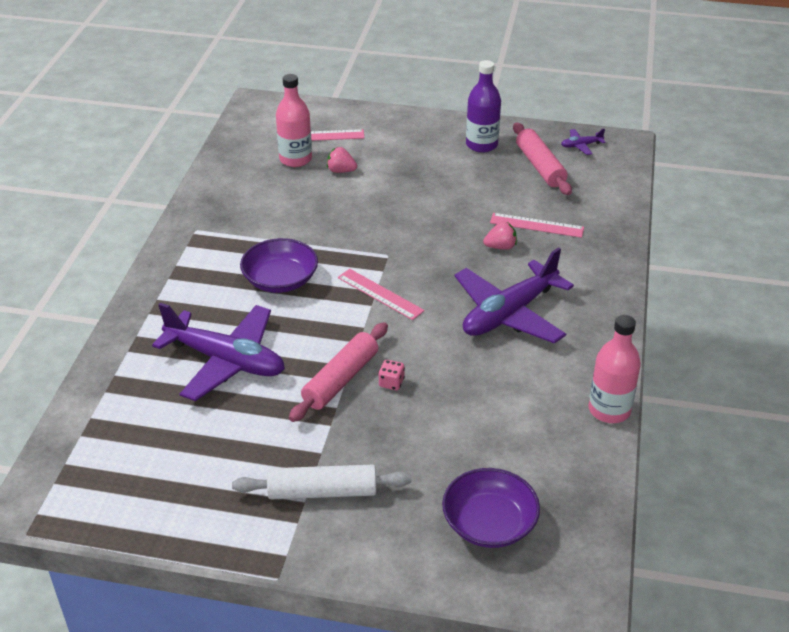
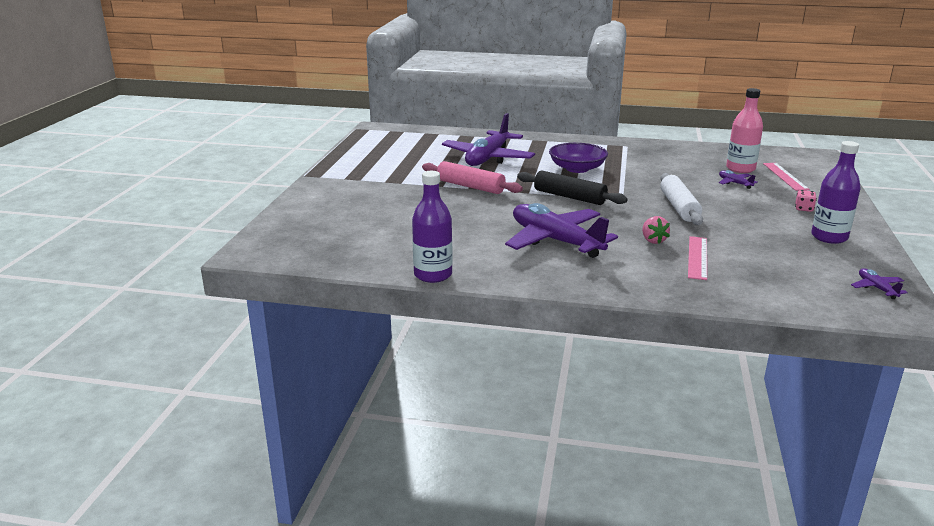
camera: 90 degrees right, 15 degrees down
(322, 491) = (367, 183): white rolling pin -> white rolling pin (679, 207)
(341, 171) = (734, 183): pink strawberry -> purple plane
(380, 294) = (569, 197): pink ruler -> black rolling pin
(391, 383) = (467, 200): pink dice -> pink dice (804, 209)
(489, 523) = (324, 227): purple bowl -> none
(540, 166) = (811, 264): pink rolling pin -> none
(609, 410) = (433, 275): pink bottle -> purple bottle

